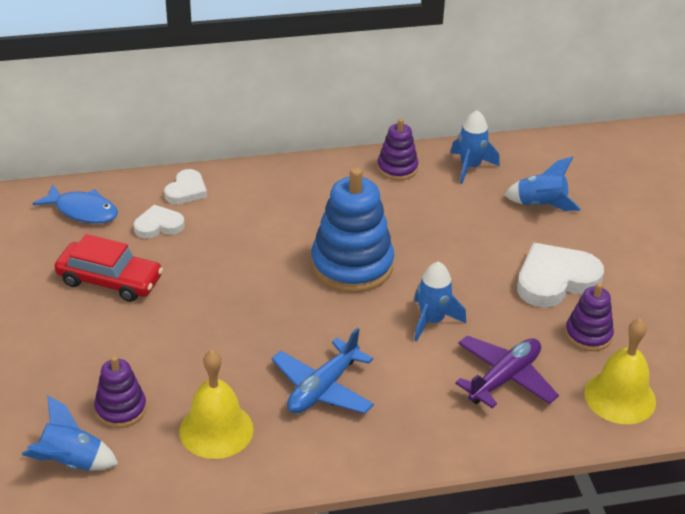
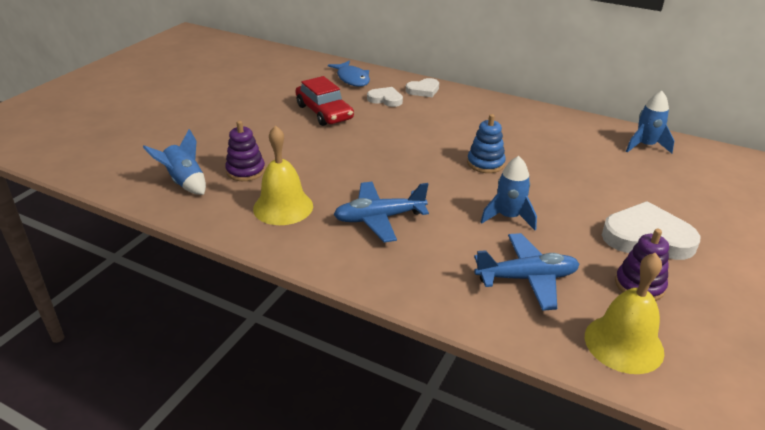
camera: 40 degrees right, 5 degrees down
(352, 265) = (485, 163): blue stacking toy -> blue stacking toy, size x0.54
(397, 168) = (583, 127): purple stacking toy -> none
(504, 378) = (527, 278): purple plane -> blue plane
(540, 205) = (684, 187): blue rocket -> none

